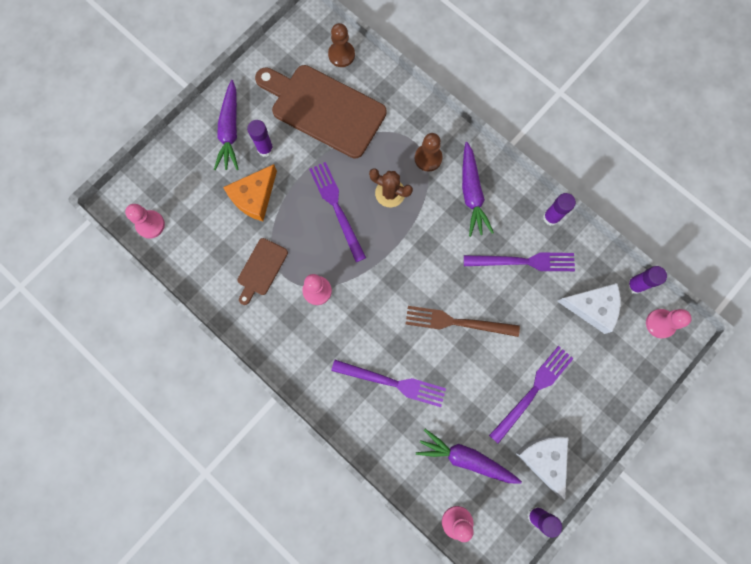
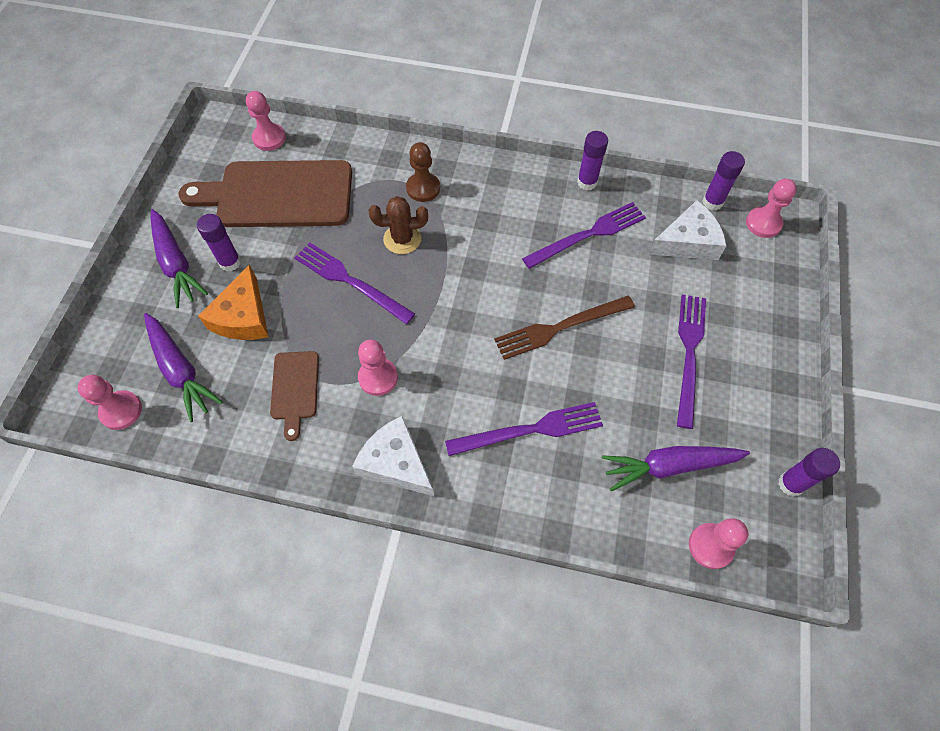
camera: 30 degrees left, 15 degrees down
(341, 55) = (269, 138): brown pawn -> pink pawn
(471, 193) = (491, 199): purple carrot -> purple carrot (180, 370)
(544, 459) = (753, 417): white cheese -> white cheese (396, 463)

